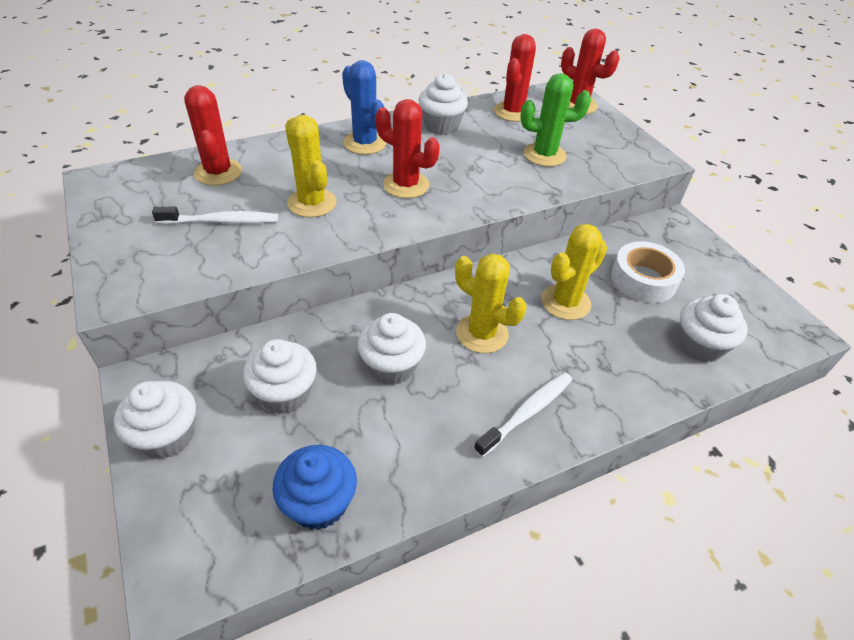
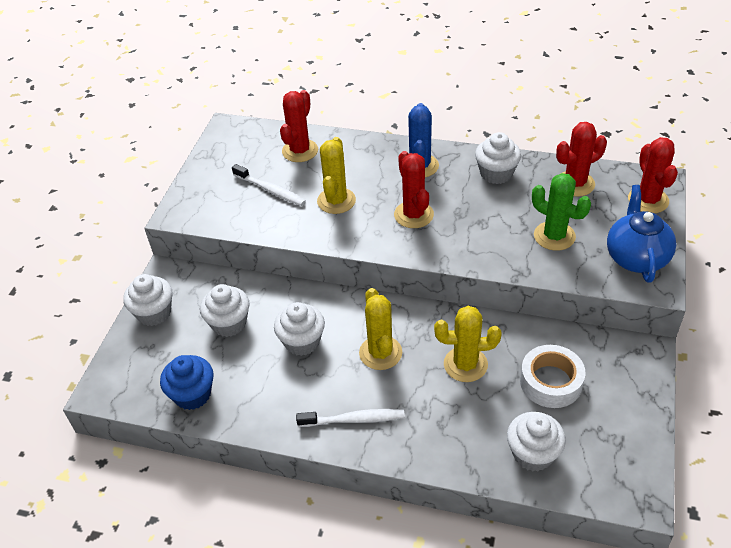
camera: 45 degrees right, 0 degrees up
(619, 146) = (636, 257): none -> blue teapot

